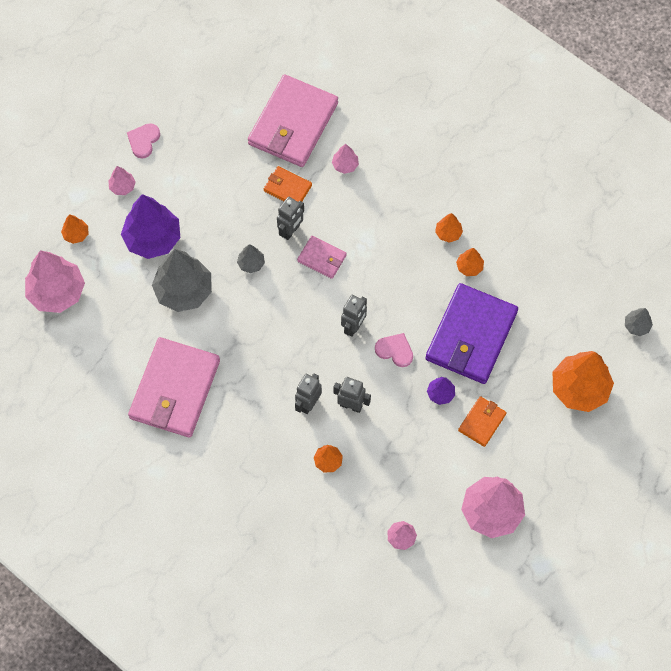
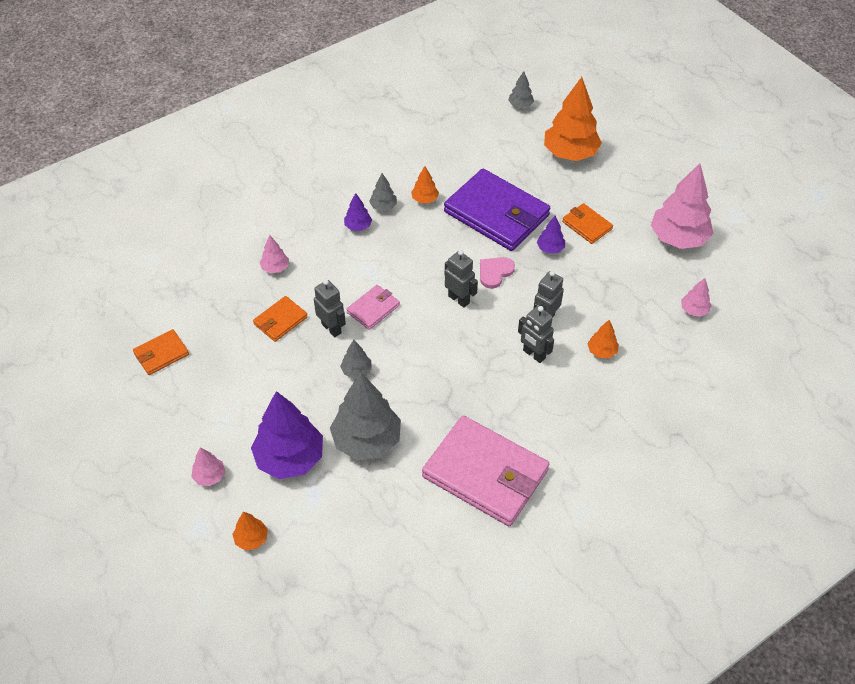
camera: 75 degrees left, 15 degrees down
(57, 292) = (321, 576): pink tree -> none
(143, 141) = (159, 442): pink heart -> none
(227, 110) = (161, 354): none -> orange wallet
(293, 124) = (207, 300): pink wallet -> none
(416, 218) = (358, 226): none -> purple tree
(448, 233) = (383, 206): orange tree -> grey tree

